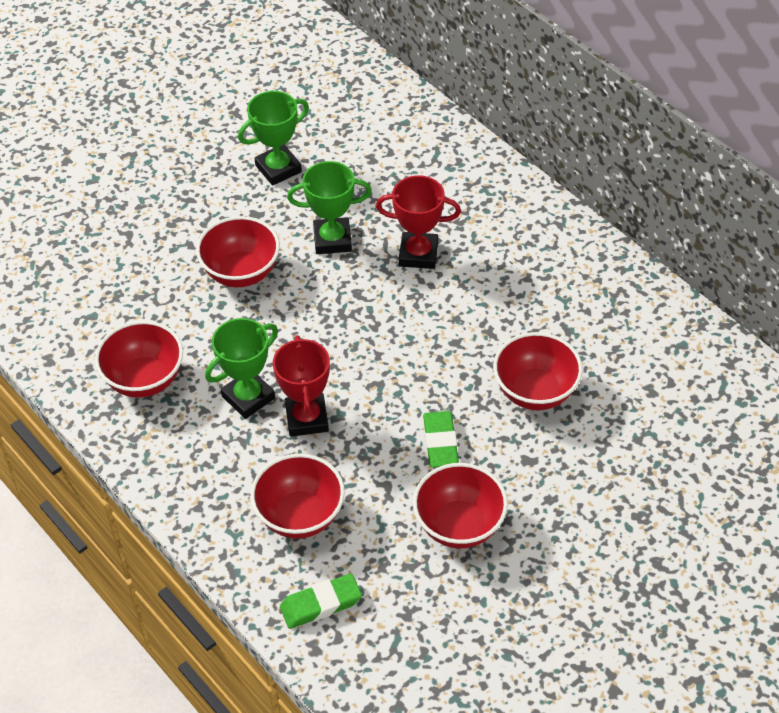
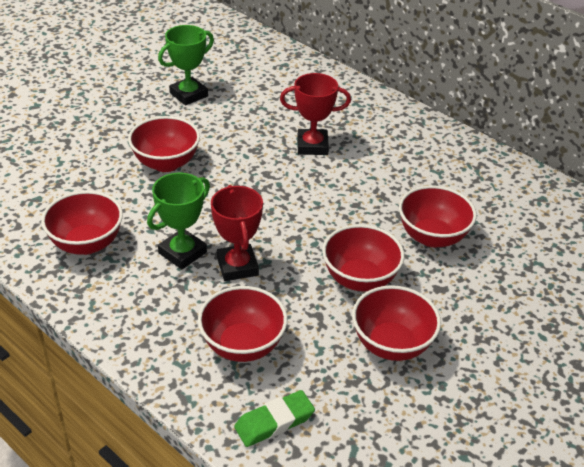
camera: 10 degrees left, 10 degrees down
(332, 240) = (240, 139): green trophy -> none
(440, 442) = (360, 279): green eraser -> red bowl

